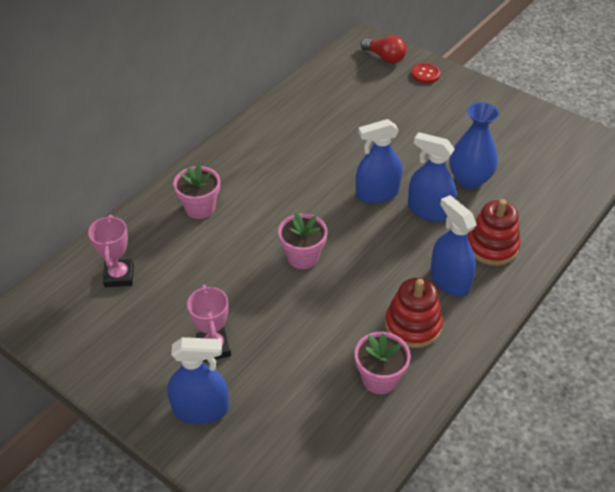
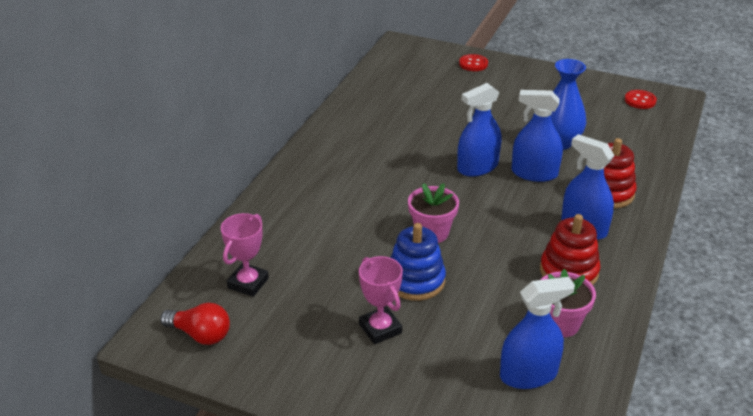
camera: 15 degrees left, 10 degrees down
(119, 276) = (248, 283): pink trophy -> pink trophy turned 45 degrees clockwise
(200, 208) = (306, 208): pink flower pot -> none
(201, 409) = (394, 388): blue spray bottle -> blue spray bottle (528, 374)
(266, 304) = (415, 280): none -> blue stacking toy
(385, 58) = (428, 56): red light bulb -> red light bulb (200, 334)
(576, 145) = (640, 100): none -> red button

